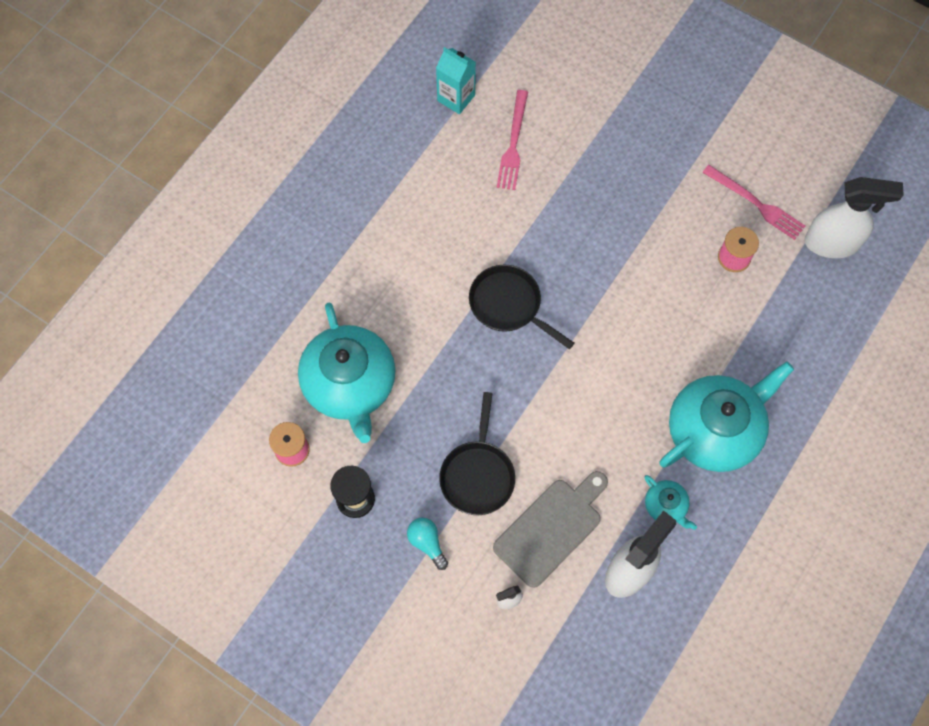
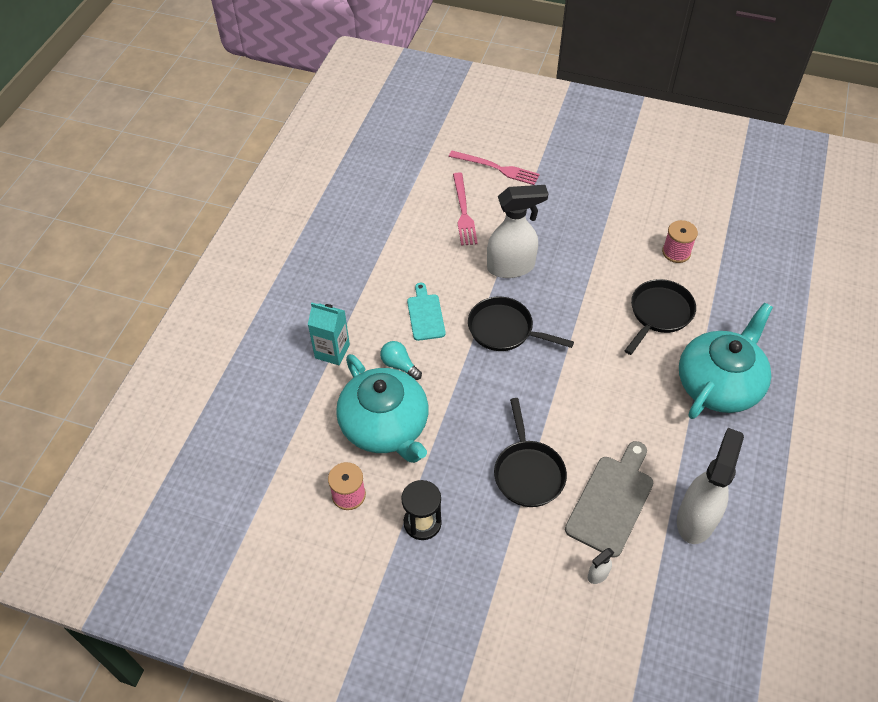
camera: 15 degrees left, 15 degrees down
(427, 543) = (503, 544): turquoise light bulb -> turquoise light bulb (399, 365)
(430, 265) = (425, 315): none -> turquoise cutting board
(456, 98) = (404, 190): turquoise carton -> turquoise carton (332, 351)
(666, 506) = (704, 455): turquoise teapot -> none
(683, 329) = (659, 314): none -> black pan
(756, 204) = (676, 211): pink fork -> pink fork (497, 168)
(832, 243) = (748, 225): white spray bottle -> white spray bottle (511, 267)

